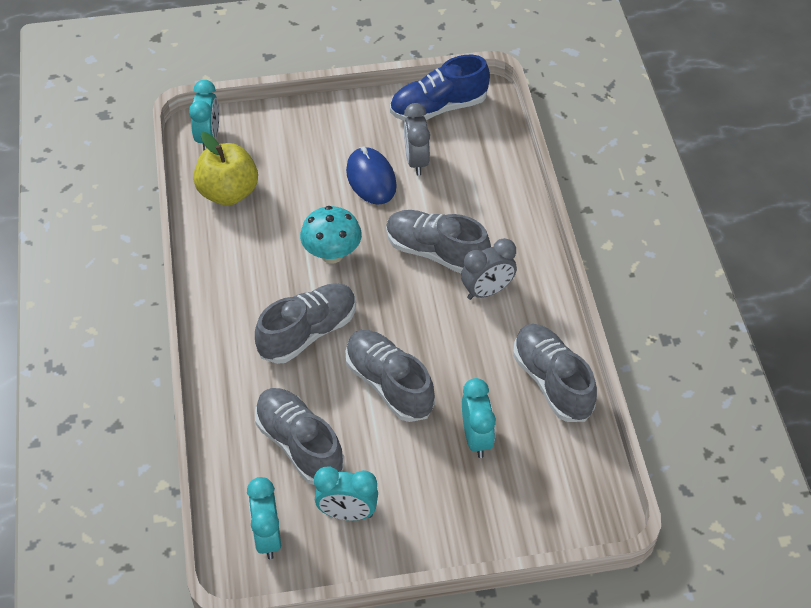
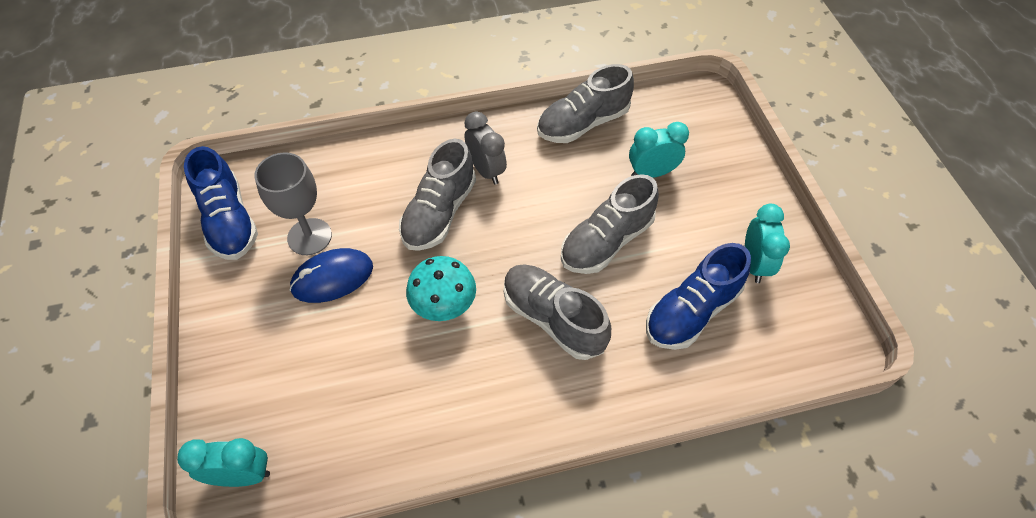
camera: 95 degrees left, 5 degrees up
(228, 192) = (345, 433): yellow apple -> none
(268, 537) = (799, 327): turquoise clock -> none
(299, 445) = (691, 311): grey shoe -> blue shoe
(416, 161) = (309, 237): grey clock -> grey goblet

